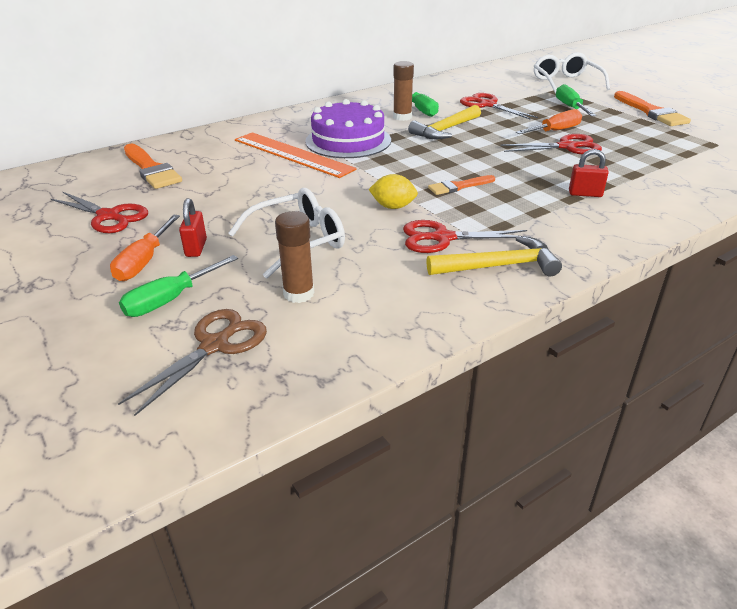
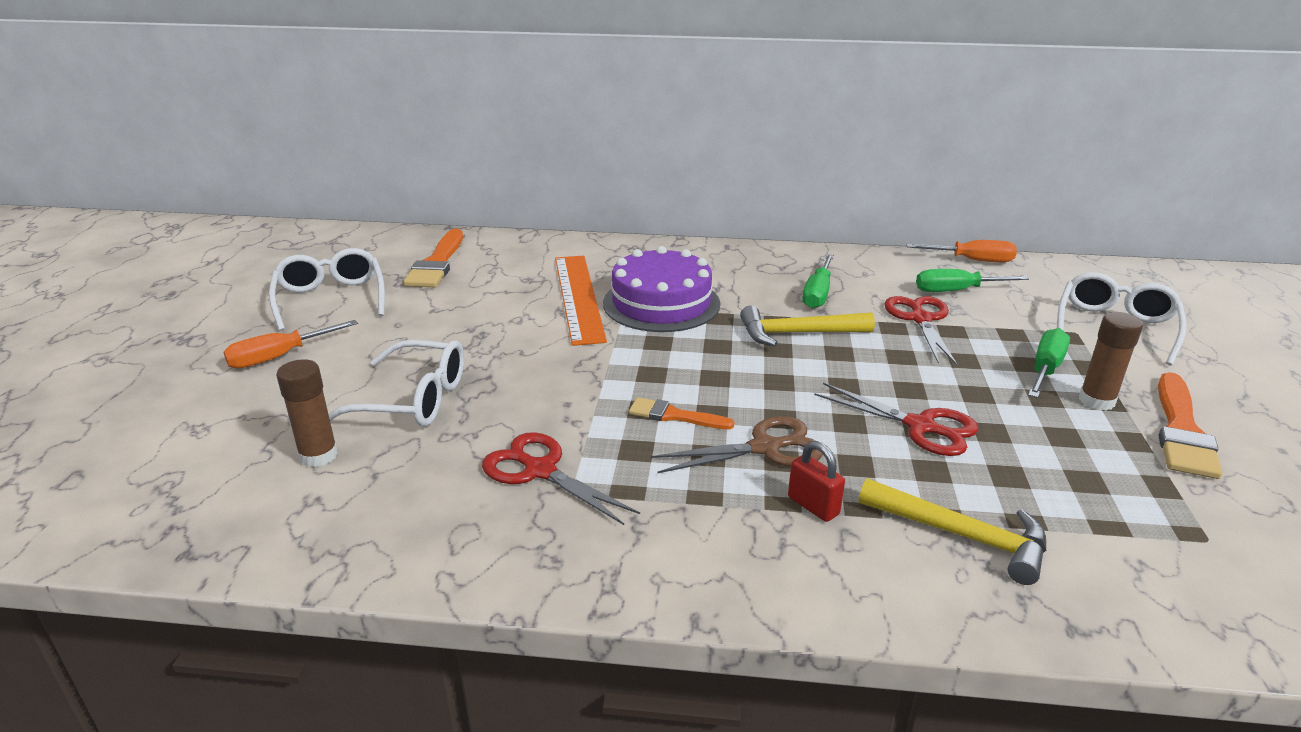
camera: 40 degrees right, 5 degrees down
(109, 216) = (331, 299): red scissors -> white glasses
(171, 299) = (234, 404): green screwdriver -> green screwdriver (957, 291)
(196, 248) = (332, 363): red padlock -> none
(215, 345) = (185, 467): brown scissors -> brown scissors (765, 448)
(393, 207) = (561, 406): yellow lemon -> none
(402, 117) = (776, 296): brown glue stick -> brown glue stick (1096, 401)
(499, 266) = (532, 539): yellow hammer -> yellow hammer (963, 536)
(555, 131) = (947, 396): orange screwdriver -> orange screwdriver (972, 260)

